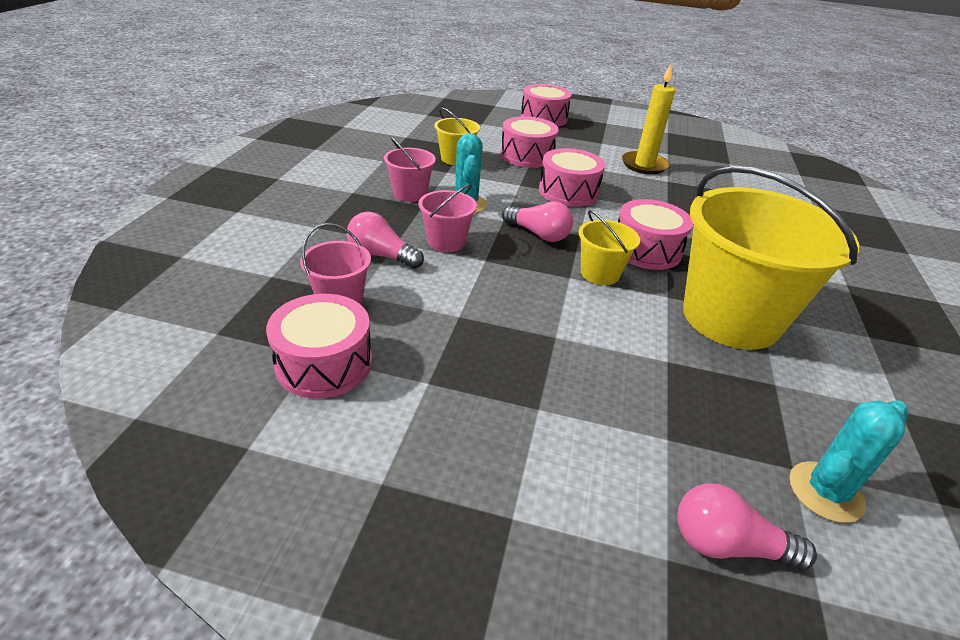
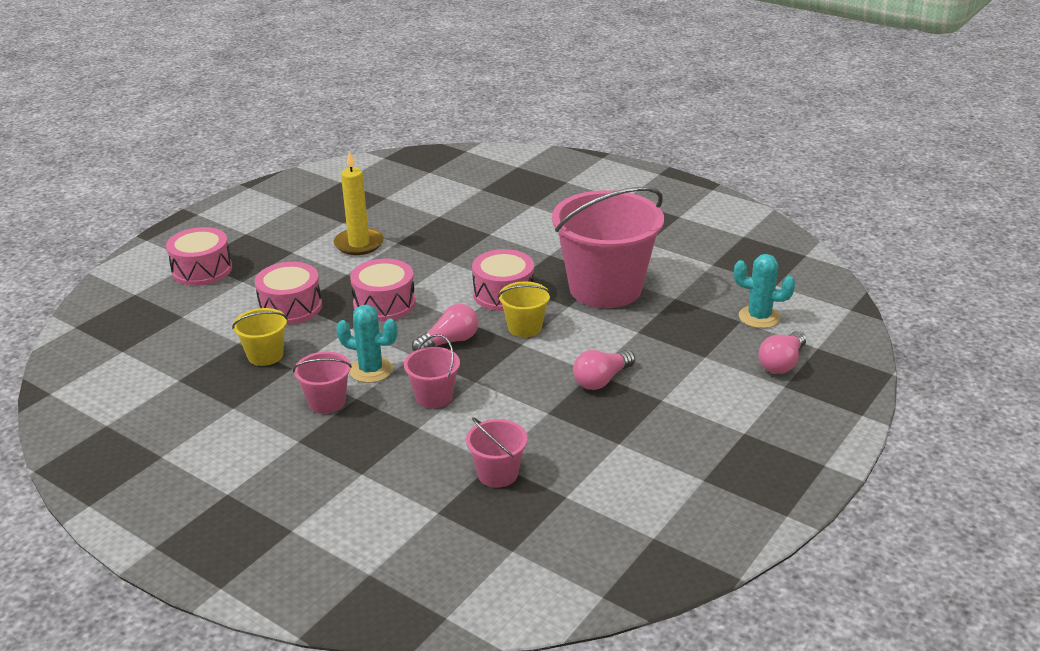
camera: 65 degrees left, 5 degrees down
(324, 363) = (578, 492): pink drum -> none
(381, 255) = (437, 439): pink light bulb -> pink light bulb (601, 380)
(730, 318) = (605, 288): yellow bucket -> pink bucket
(825, 492) = (759, 317): turquoise cactus -> turquoise cactus turned 60 degrees counterclockwise

